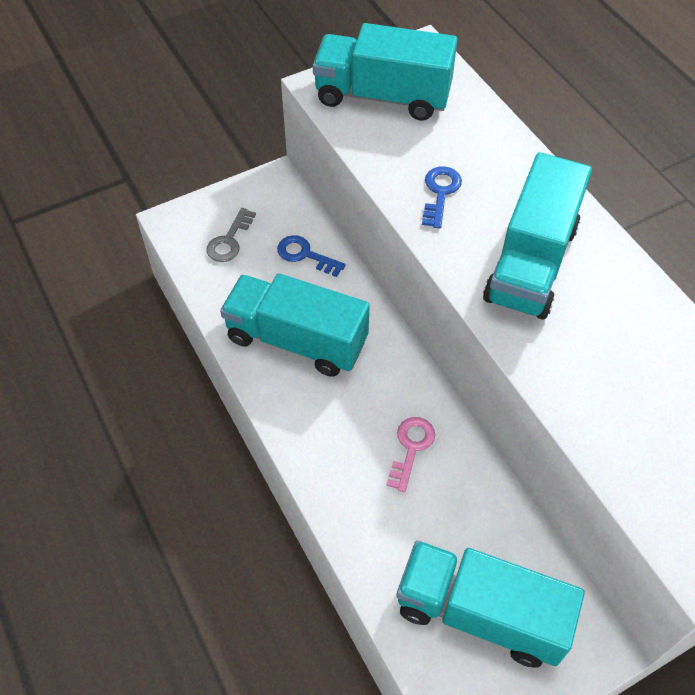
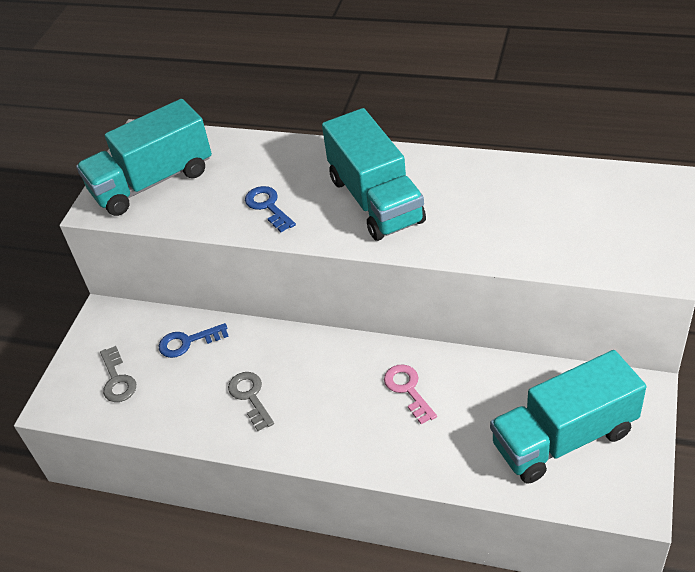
camera: 40 degrees left, 10 degrees down
(296, 340) = (250, 397): turquoise truck -> grey key

